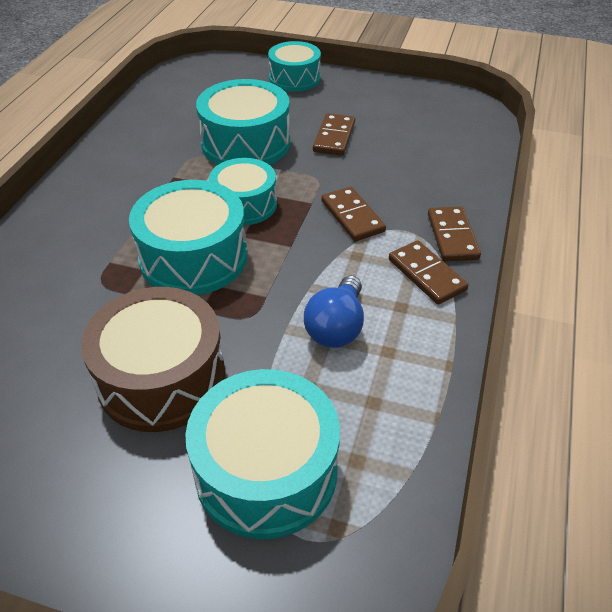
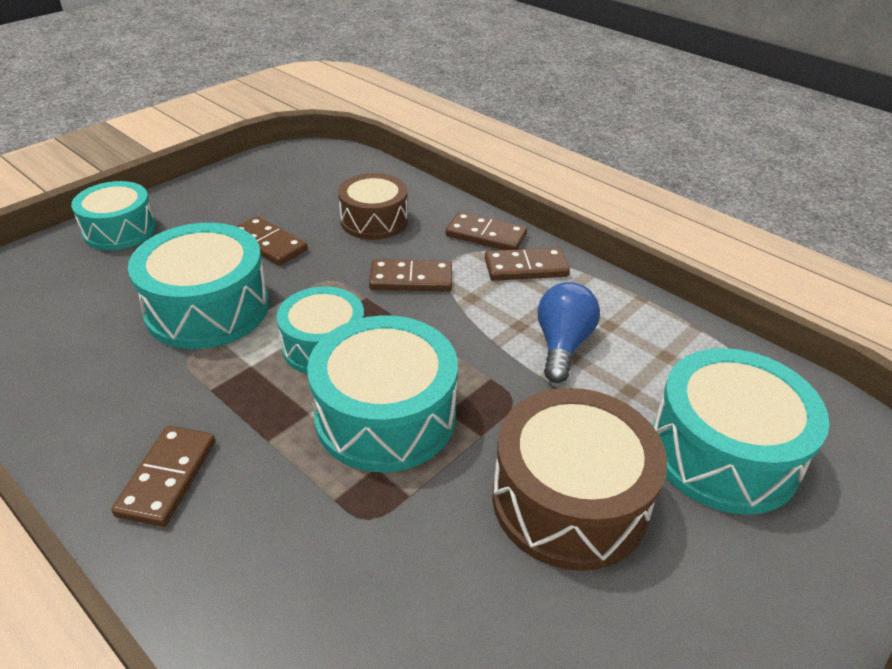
camera: 65 degrees left, 5 degrees down
(96, 193) = (168, 478): none -> brown domino
(336, 327) = (562, 345): blue light bulb -> blue light bulb turned 120 degrees counterclockwise
(411, 171) = (374, 220): none -> brown drum

